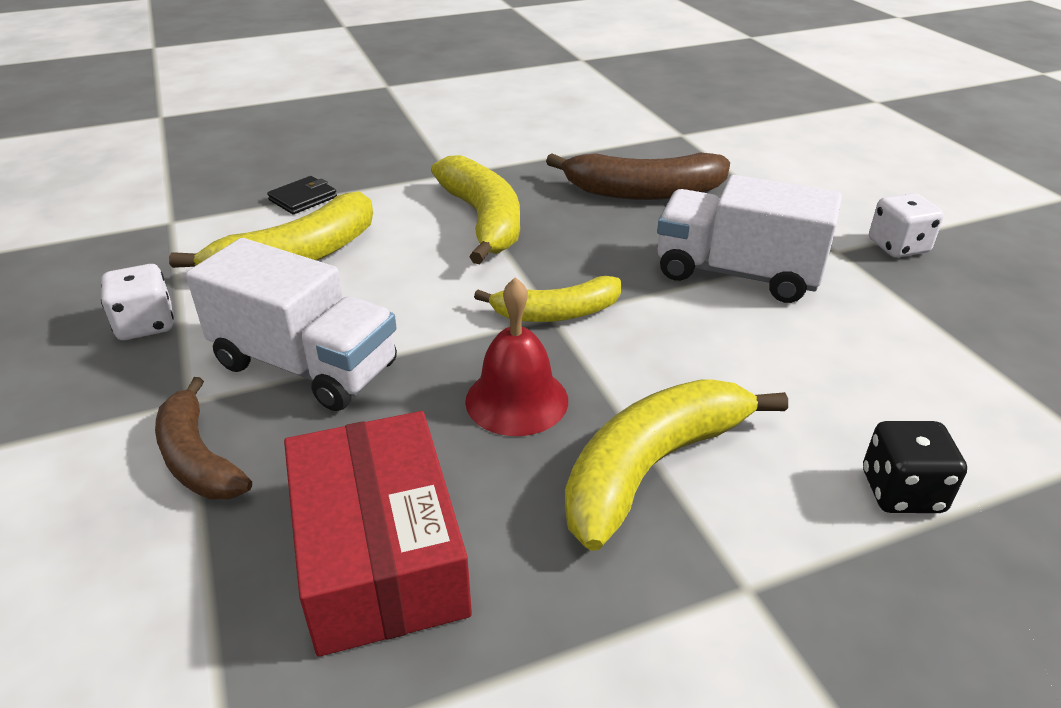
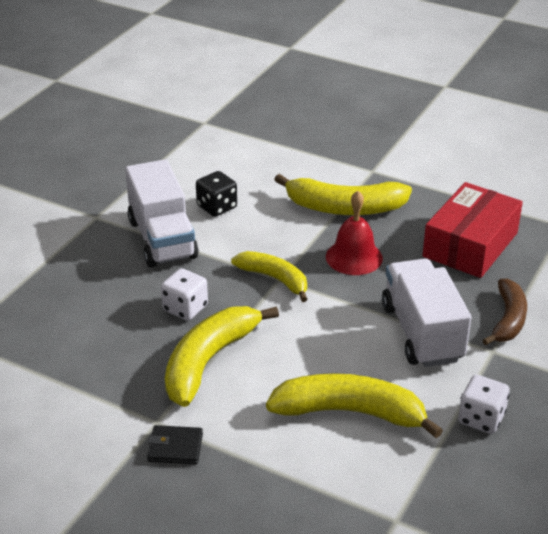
camera: 130 degrees left, 0 degrees up
(303, 199) = (283, 473): black wallet -> black wallet (175, 447)
(643, 192) = (89, 313): brown banana -> none
(898, 247) = (68, 200): white dice -> white dice (185, 308)
(901, 492) = (283, 155): black dice -> black dice (217, 207)

